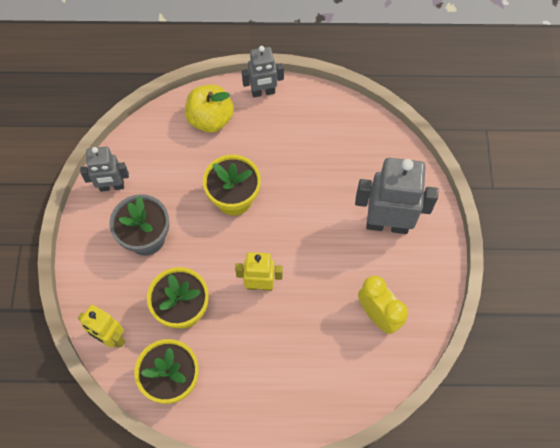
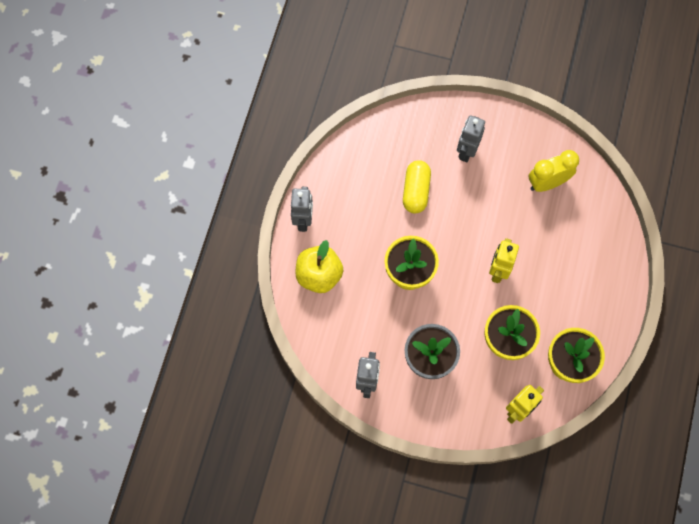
camera: 75 degrees left, 5 degrees up
(325, 185) = (416, 191): none -> yellow capsule
(387, 224) = (466, 151): grey robot -> grey robot, size x0.60

